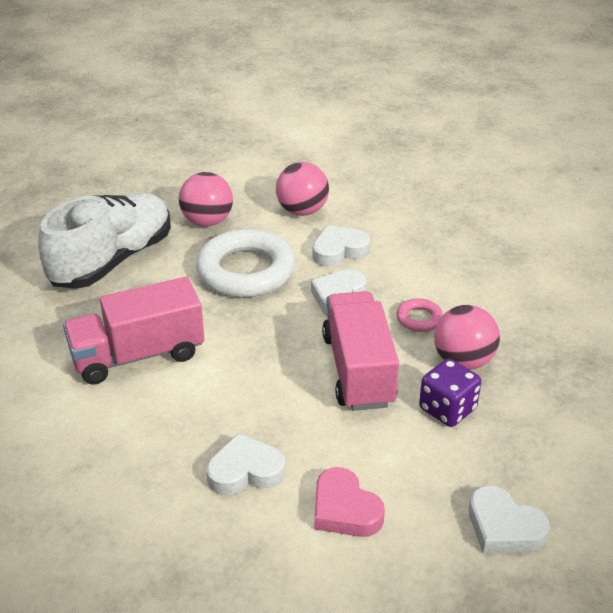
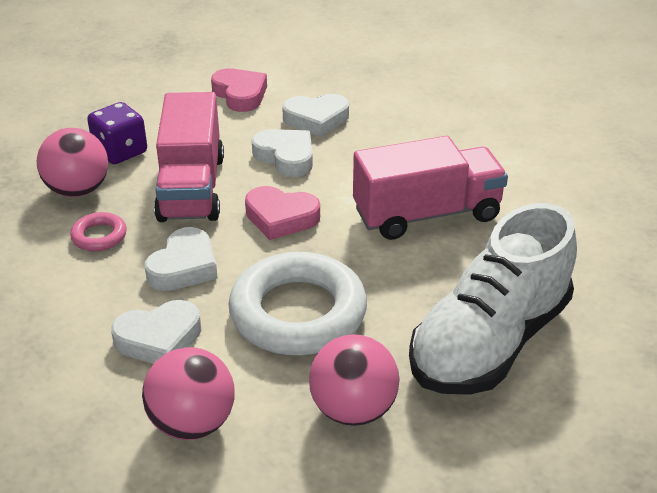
camera: 175 degrees left, 0 degrees up
(269, 344) = (281, 217): none -> pink heart
(503, 527) = (124, 80): white heart -> white heart (286, 157)

